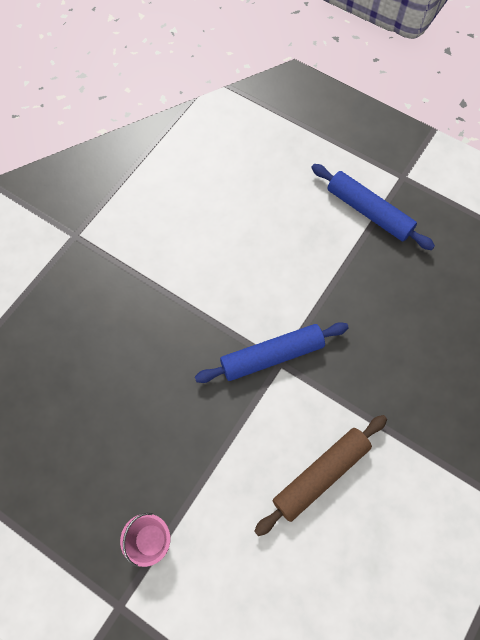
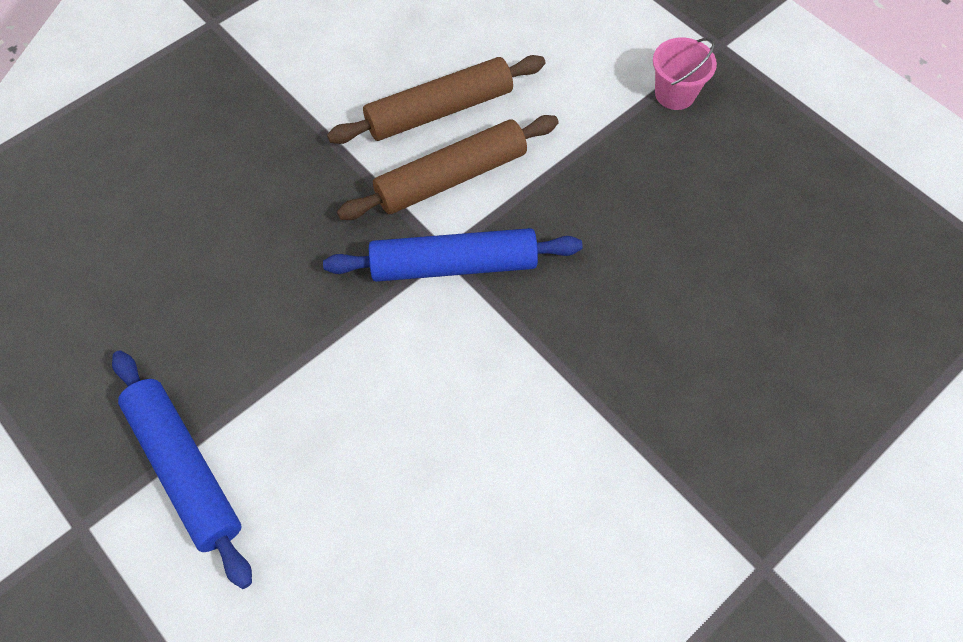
camera: 165 degrees left, 5 degrees down
(294, 419) = (451, 177): none -> brown rolling pin

